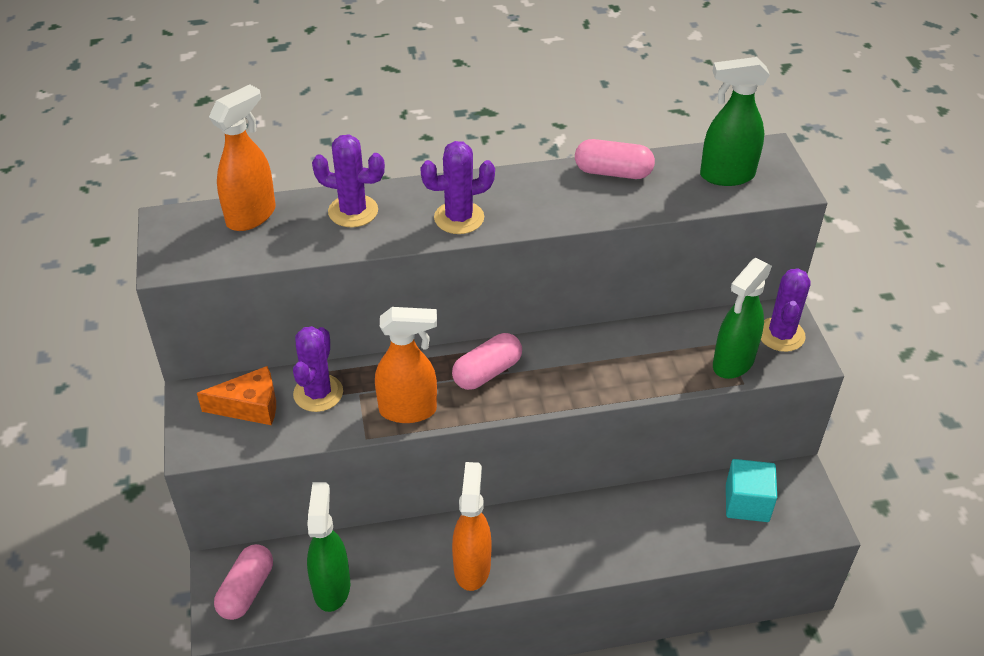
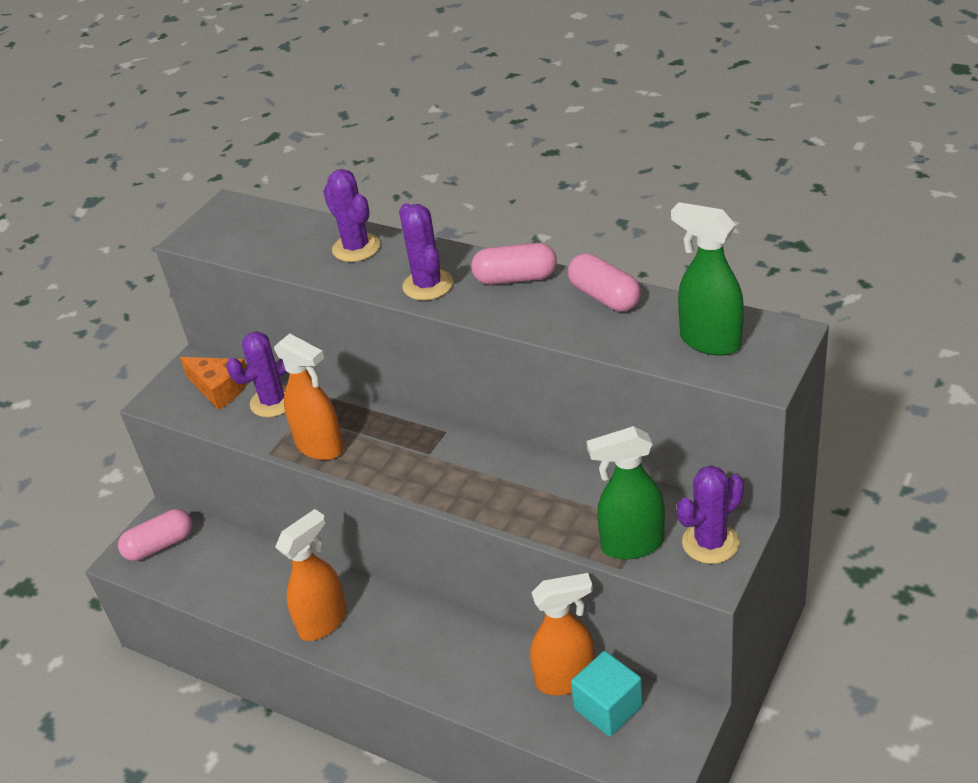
camera: 45 degrees right, 5 degrees down
(252, 215) = (284, 223): orange spray bottle -> orange spray bottle (566, 679)
(332, 587) = (214, 576): green spray bottle -> none
(459, 218) = (428, 285): purple cactus -> purple cactus turned 45 degrees clockwise
(487, 372) = (411, 446): pink capsule -> pink capsule (515, 278)

